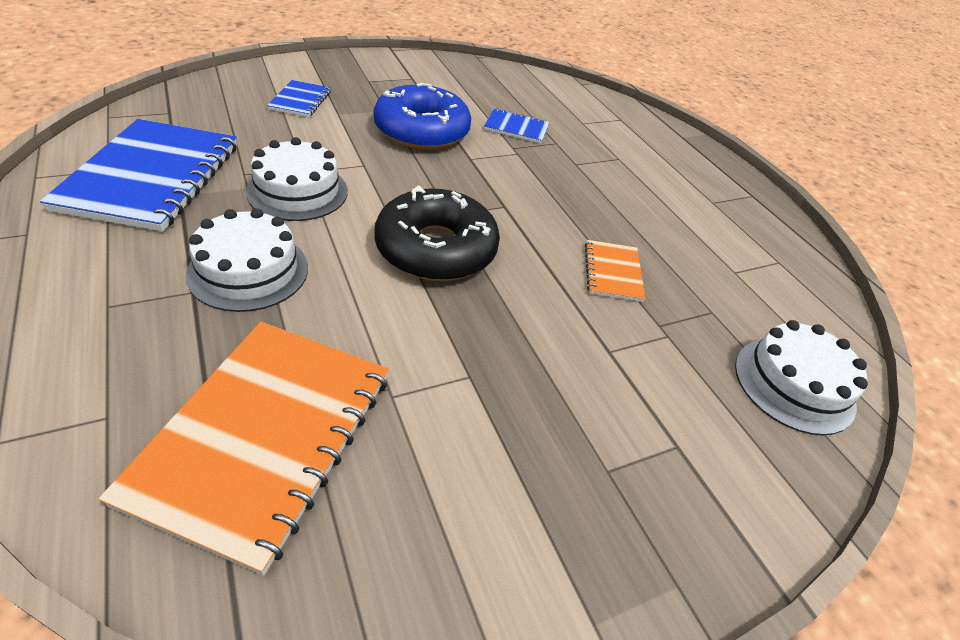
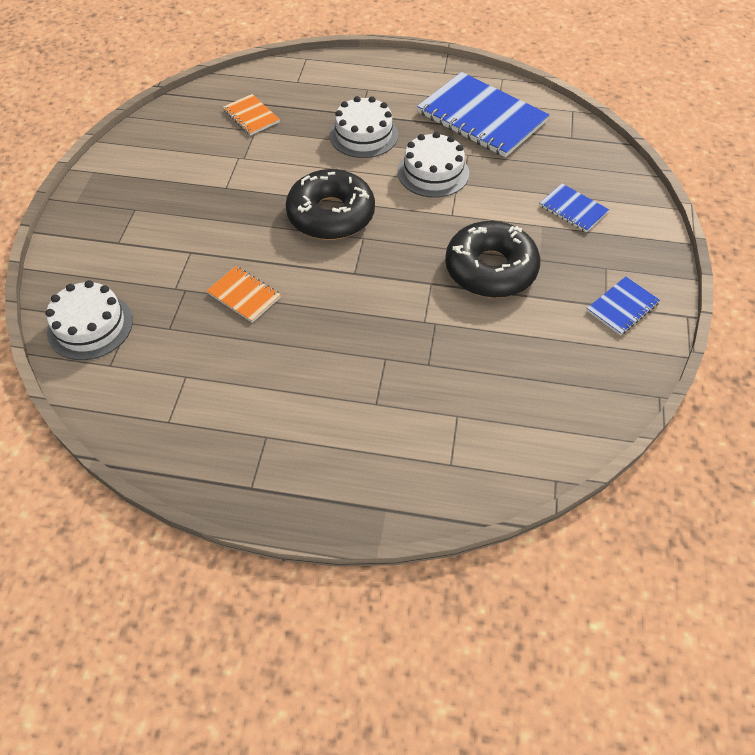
camera: 130 degrees right, 10 degrees up
(263, 436) = (251, 116): orange notebook -> orange notebook, size x0.47
(422, 131) = (490, 269): blue donut -> black donut
(516, 128) = (469, 345): blue notebook -> blue notebook (622, 307)

